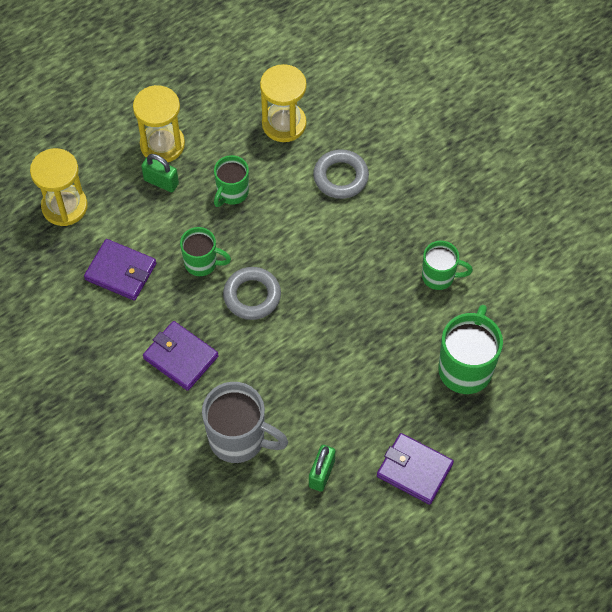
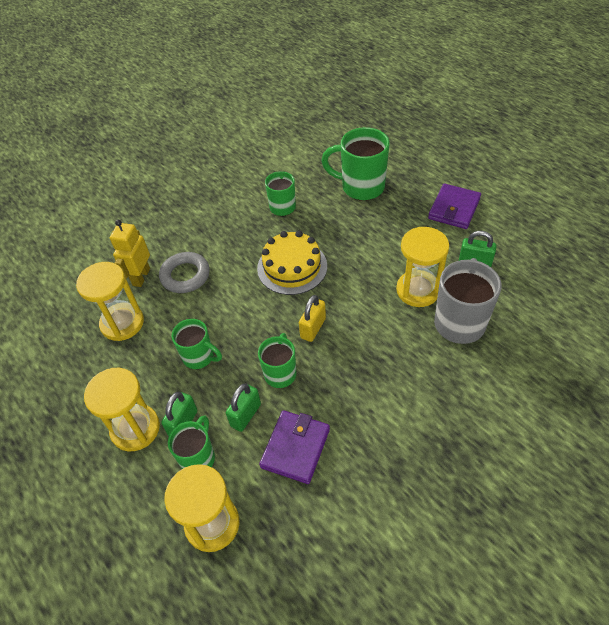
camera: 90 degrees left, 10 degrees down
(125, 195) = (198, 457): none -> green mug
(161, 232) = (245, 415): none -> green padlock
(180, 357) = (387, 378): purple wallet -> none
(252, 296) = (313, 328): grey ring -> yellow padlock
(288, 405) = (418, 290): none -> yellow hourglass
(339, 281) = (292, 267): none -> yellow cake
(344, 135) = (141, 277): none -> yellow robot

